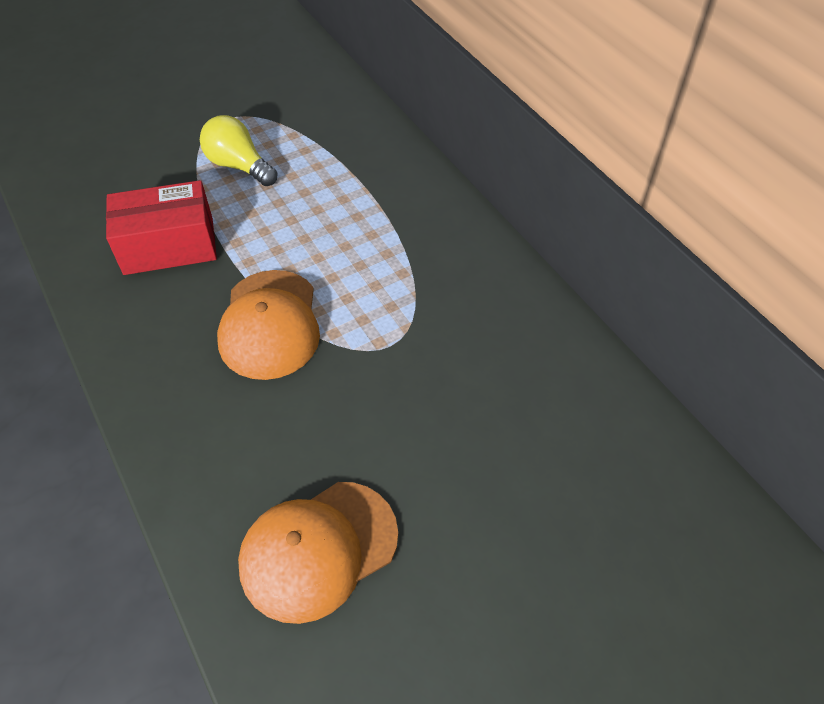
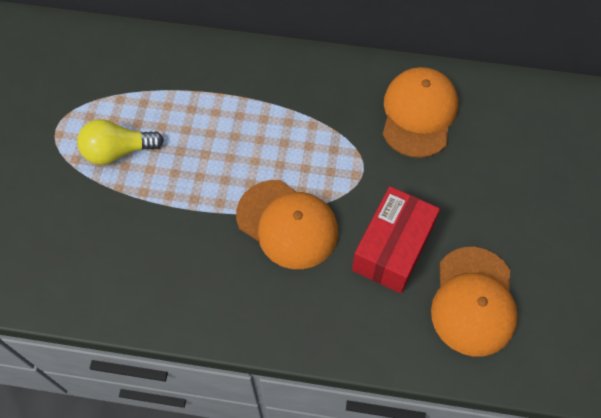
camera: 50 degrees left, 10 degrees up
(169, 246) = (157, 241): red box -> red box (392, 249)
(509, 348) = (418, 114): none -> orange cap

